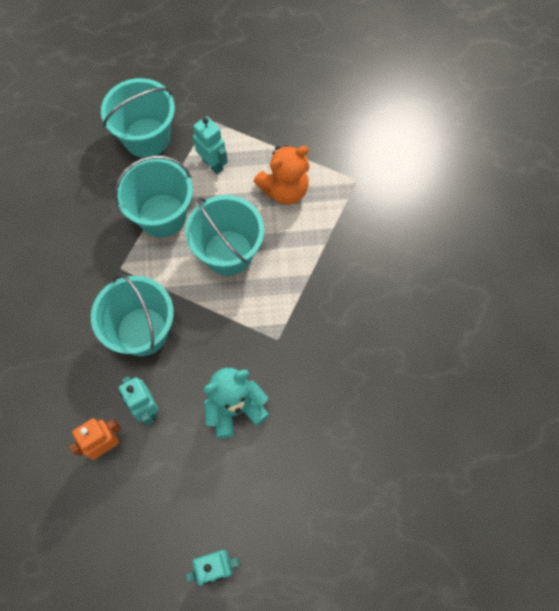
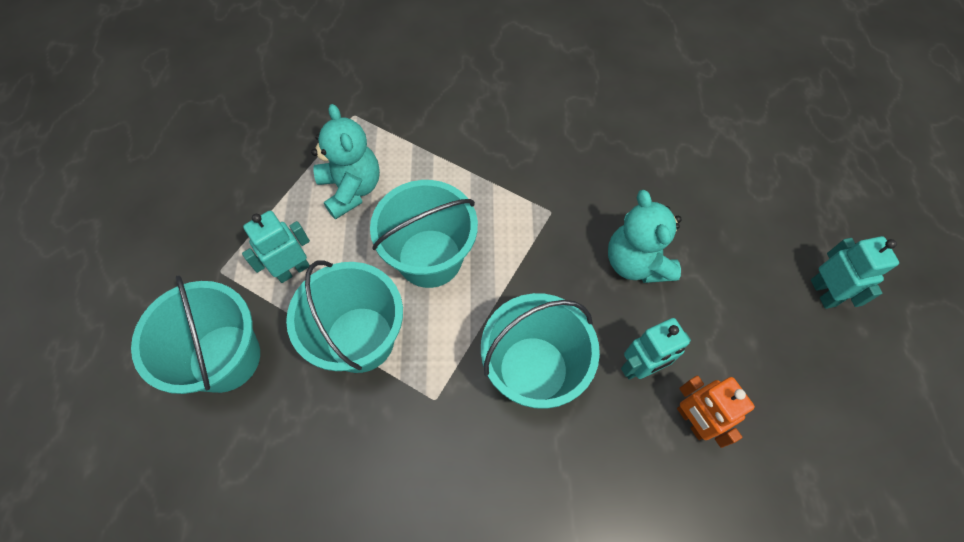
camera: 85 degrees left, 5 degrees down
(284, 190) = (351, 189): orange teddy bear -> turquoise teddy bear

